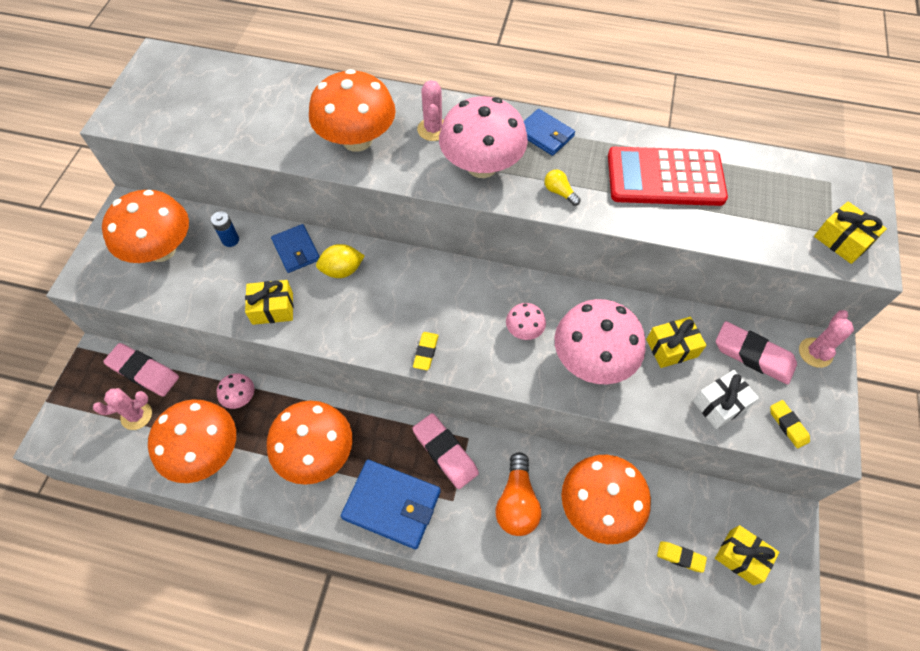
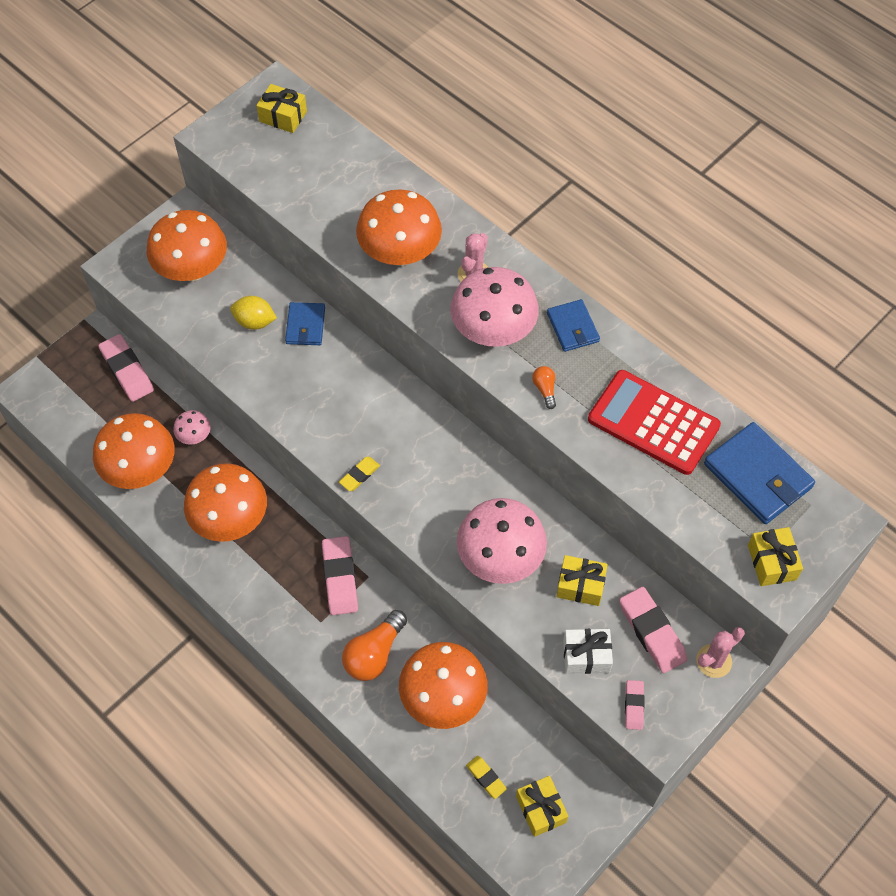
camera: 30 degrees right, 0 degrees up
(136, 415) = (102, 407): pink cactus -> none
(230, 240) = (255, 288): blue battery -> none
(272, 308) = (254, 370): yellow gift -> yellow gift (283, 116)
(342, 270) = (334, 365): yellow lemon -> yellow lemon (255, 322)
(392, 505) = (267, 597): blue wallet -> blue wallet (758, 476)
(524, 330) = (458, 500): pink mushroom -> none
(559, 192) = (545, 389): yellow light bulb -> orange light bulb
(788, 425) = (634, 706): yellow eraser -> pink eraser

